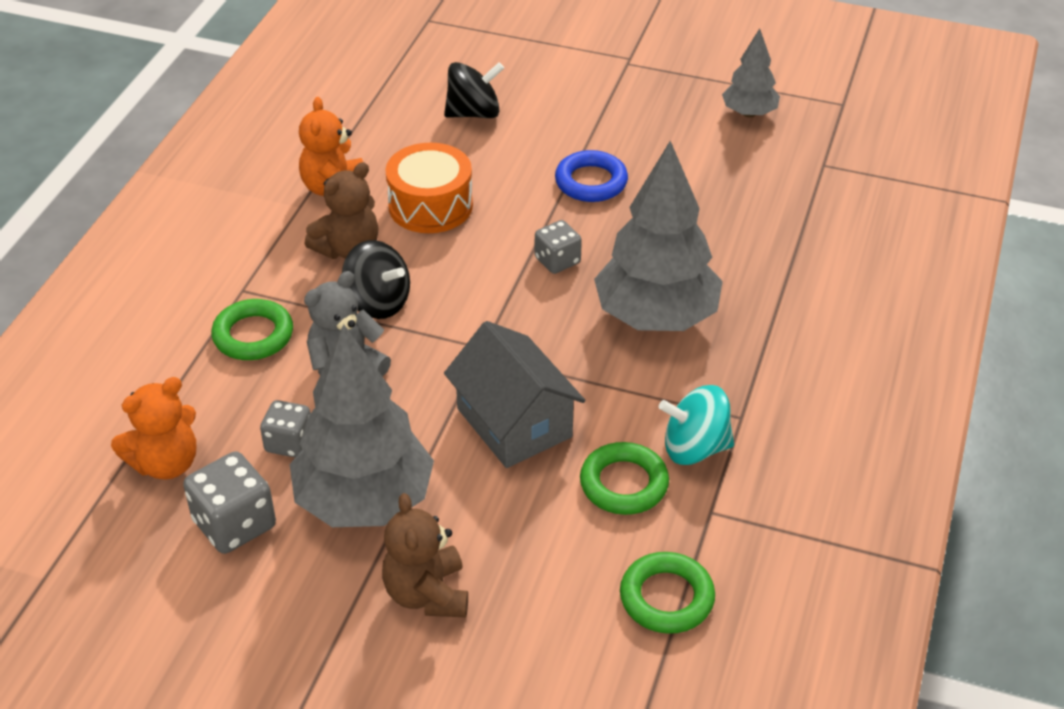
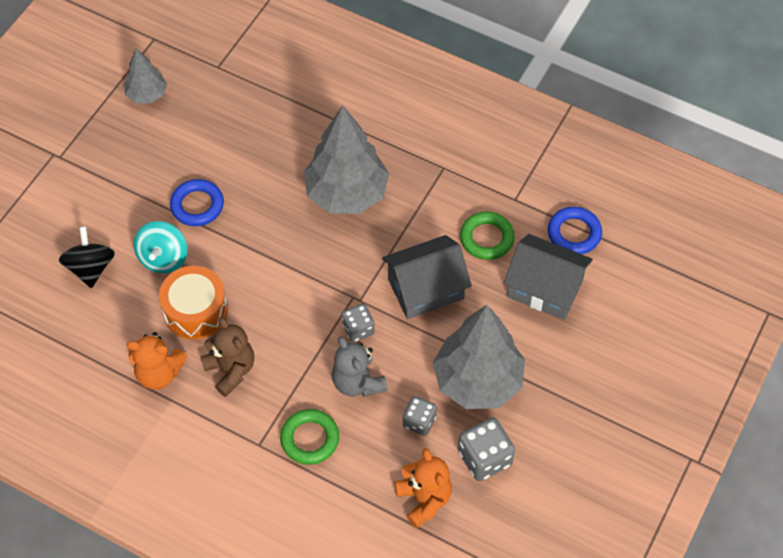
camera: 80 degrees left, 15 degrees up
(378, 302) = (294, 356): black spinning top -> none
(427, 594) = (555, 354): brown teddy bear -> none
(548, 568) = (545, 288): none -> grey house
(557, 261) = (277, 240): grey dice -> grey dice (358, 329)
(666, 598) = (574, 233): green ring -> blue ring
(695, 448) = (464, 196): turquoise spinning top -> turquoise spinning top (163, 258)

